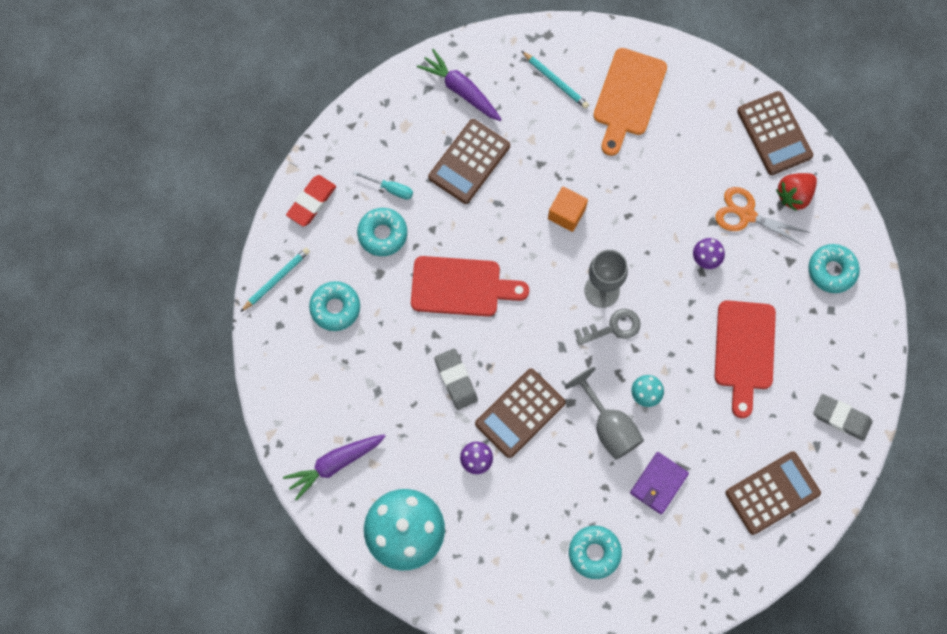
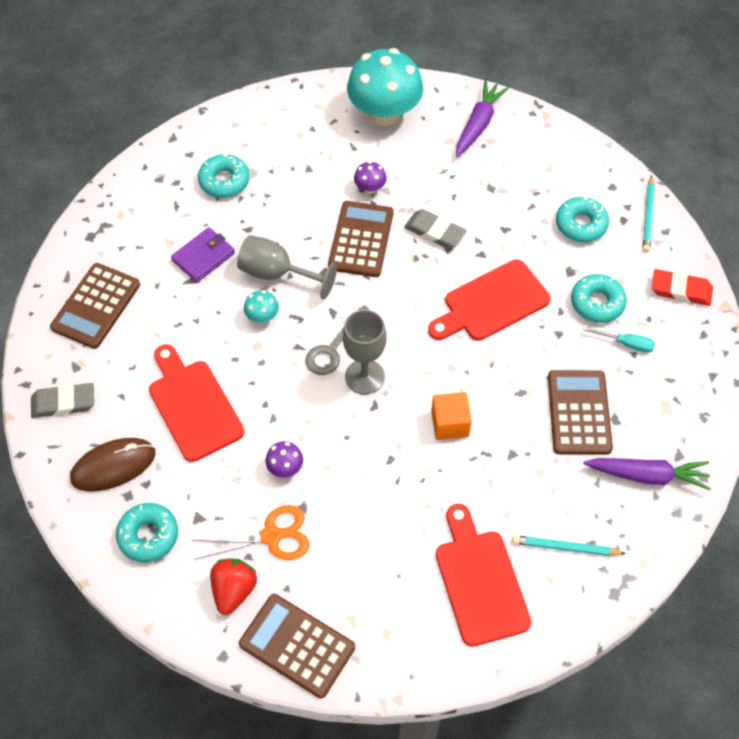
camera: 145 degrees right, 15 degrees down
(311, 202) = (681, 290): red eraser -> red eraser turned 75 degrees counterclockwise
(390, 189) = (626, 344): turquoise screwdriver -> turquoise screwdriver turned 150 degrees counterclockwise
(628, 97) = (479, 581): orange cutting board -> red cutting board
(658, 483) = (203, 257): purple wallet -> purple wallet turned 45 degrees clockwise
(830, 340) = (113, 466): none -> brown mouse

